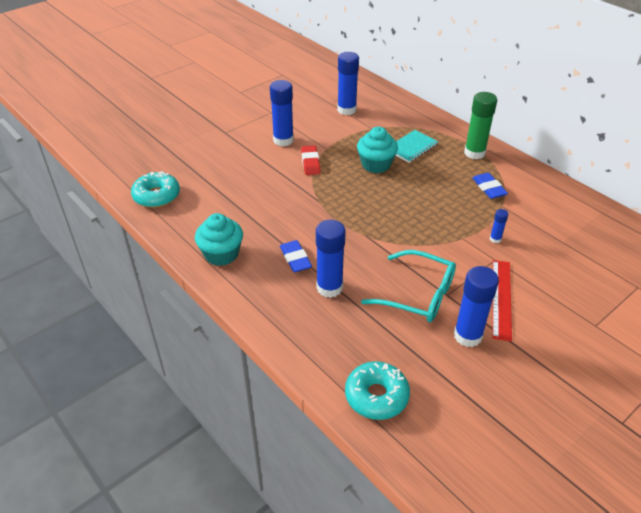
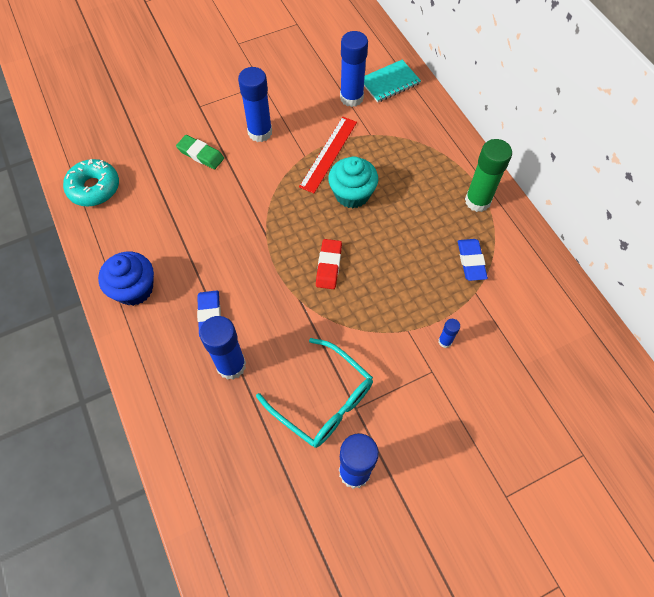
camera: 15 degrees right, 20 degrees up
(221, 254) = (134, 289): turquoise cupcake -> blue cupcake
(240, 161) = (201, 154): none -> green eraser
(310, 162) = (278, 174): red eraser -> red eraser (329, 266)
(376, 396) = (225, 524): turquoise donut -> none
(411, 147) = (405, 176): turquoise notebook -> turquoise notebook (389, 82)
(501, 298) = (414, 430): red ruler -> red ruler (328, 154)

